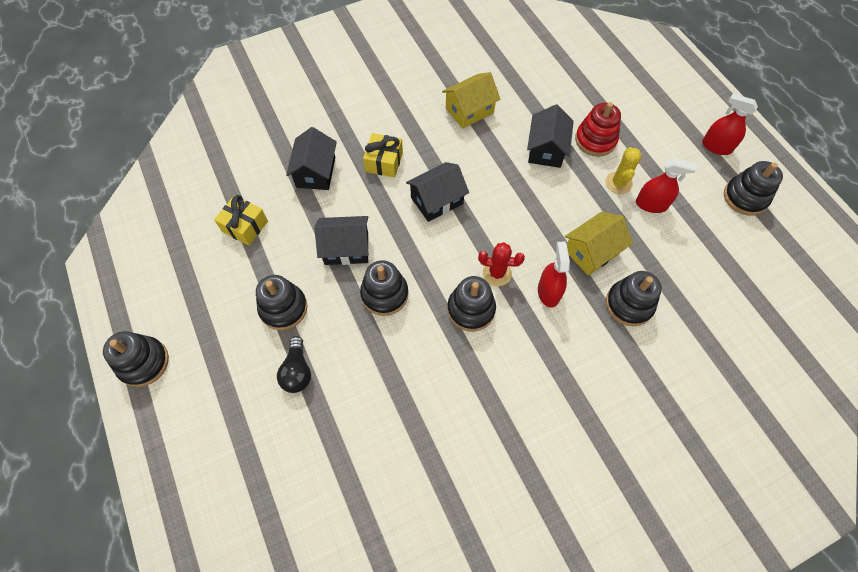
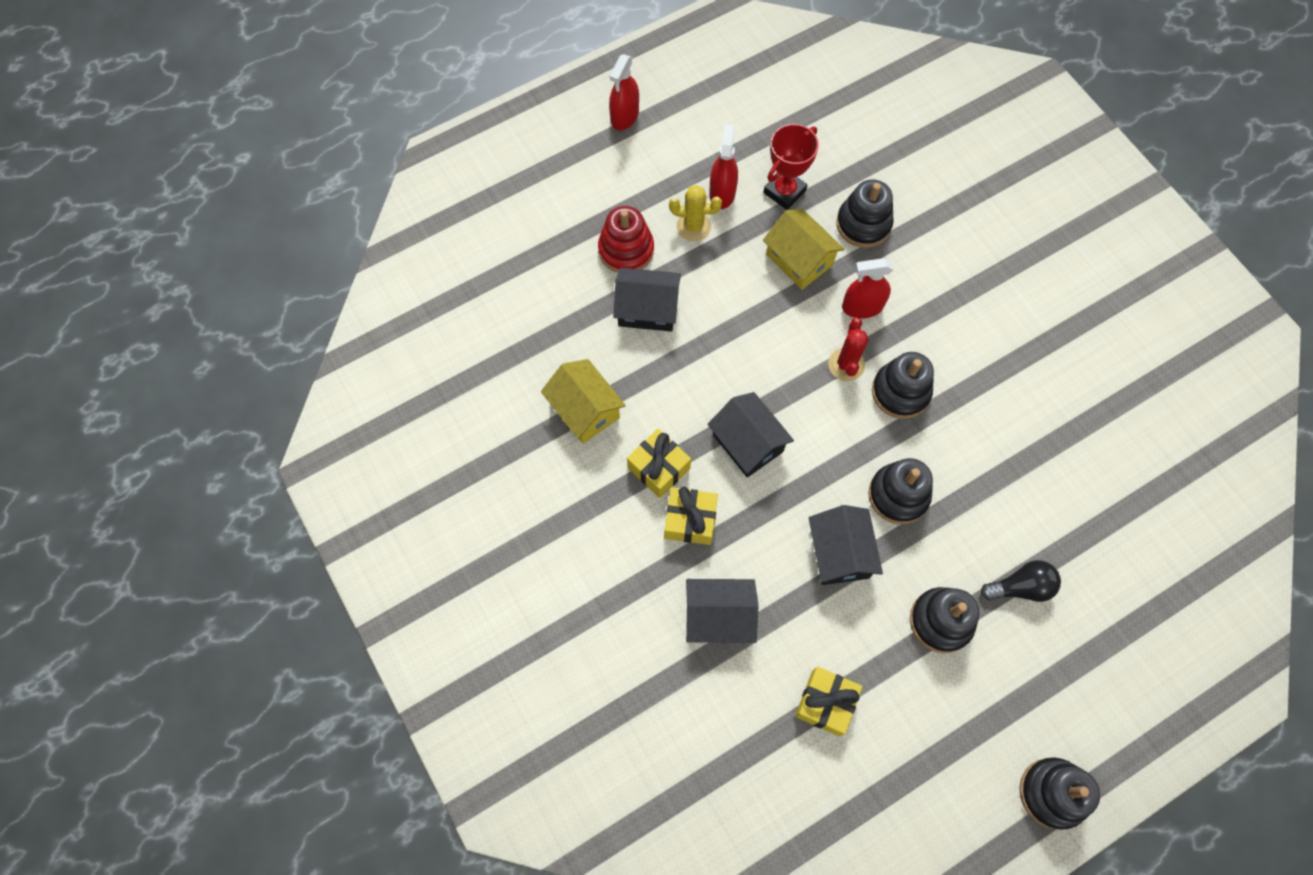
camera: 95 degrees left, 5 degrees up
(423, 147) = (659, 468): none -> yellow gift
(656, 248) = (784, 191): none -> red trophy
(745, 197) = (699, 96): black stacking toy -> none

